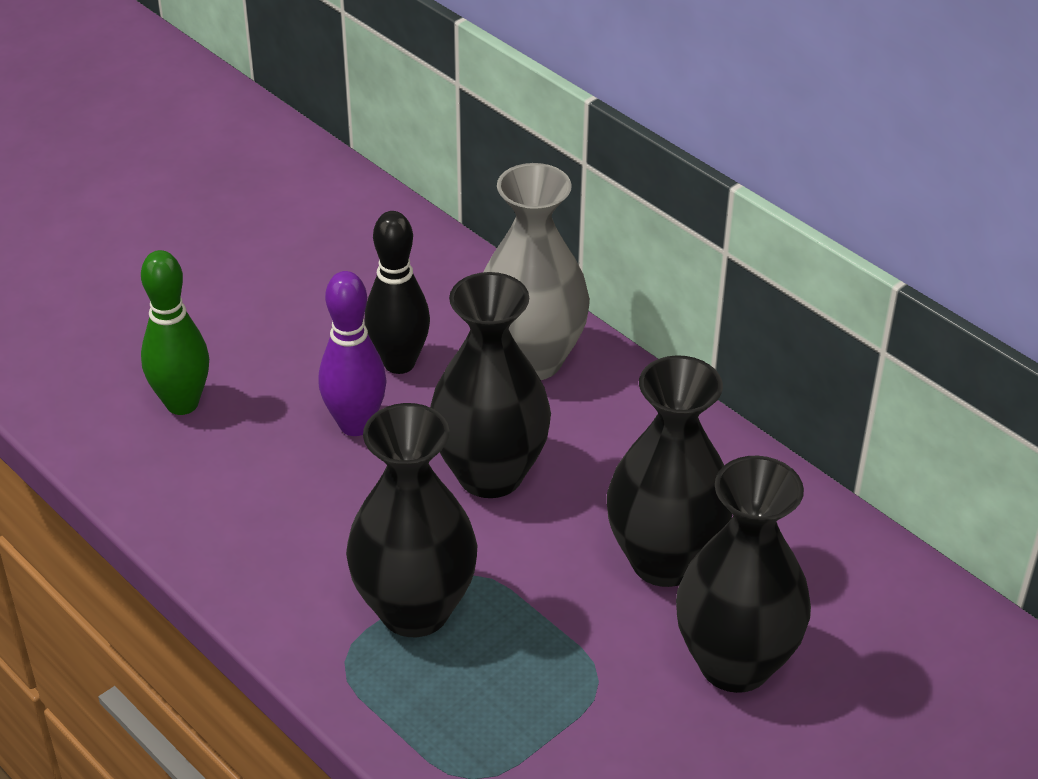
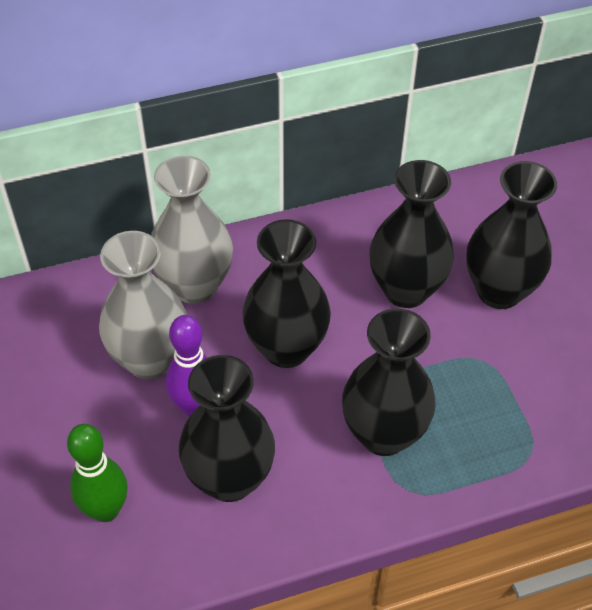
camera: 65 degrees left, 10 degrees up
(273, 489) = (229, 479): none -> black vase
(399, 363) = (150, 359): black bowling pin -> grey vase

